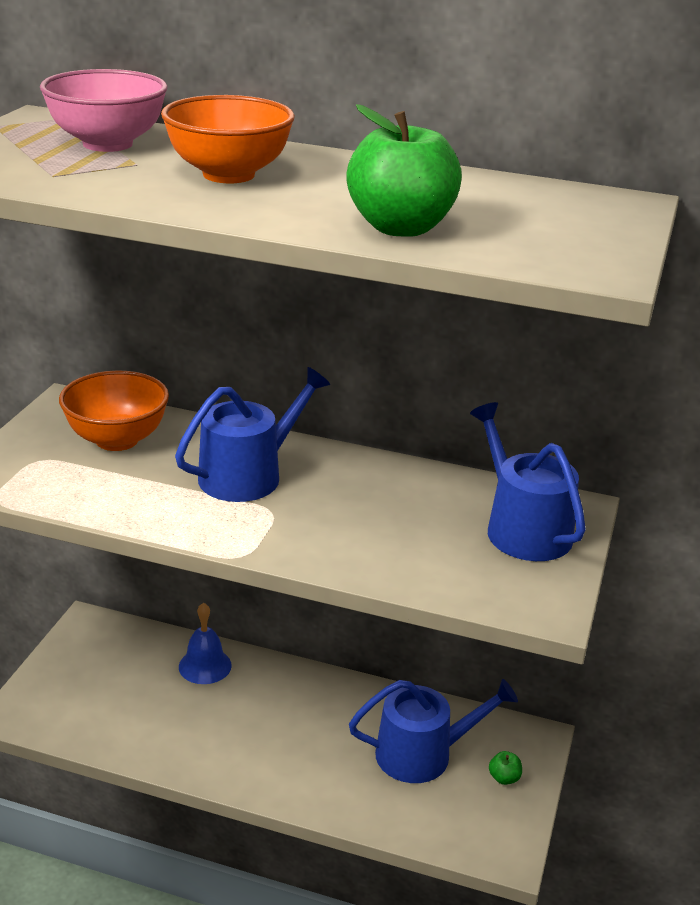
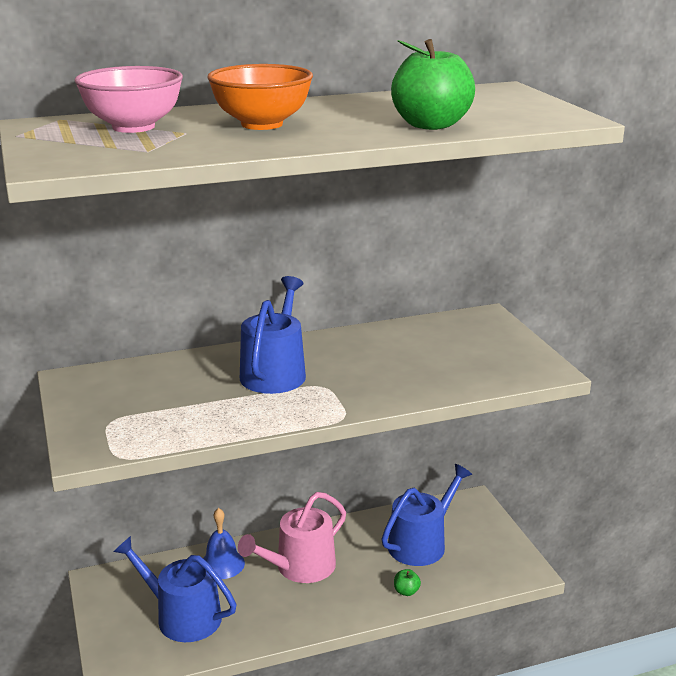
camera: 35 degrees left, 5 degrees down
(117, 440) = (149, 387): orange bowl -> none
(271, 710) = (299, 567): none -> pink watering can
(504, 778) = (480, 532): green apple -> green apple (406, 591)
(522, 528) = (475, 337): blue watering can -> blue watering can (182, 616)

